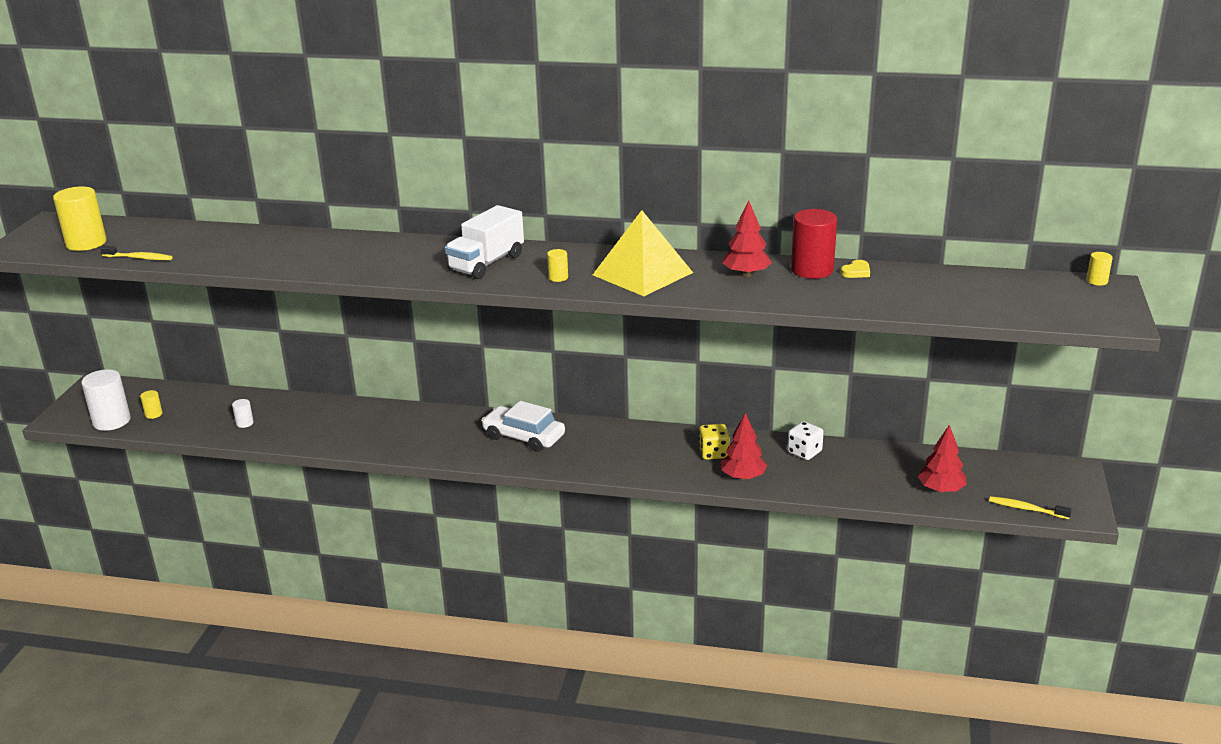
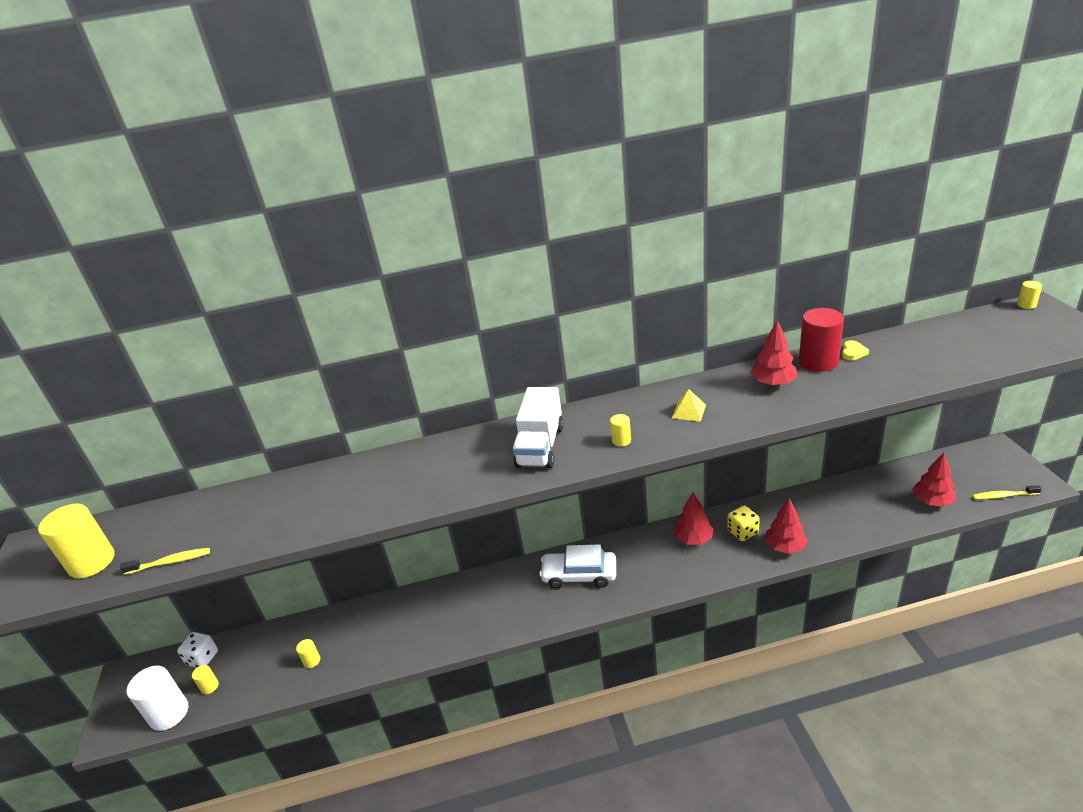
camera: 20 degrees left, 5 degrees up
(244, 423) = (312, 661): white cylinder -> yellow cylinder
(642, 273) = (689, 411): yellow pyramid -> yellow pyramid, size x0.42
(659, 444) = (693, 539): none -> red tree
(804, 452) = (807, 504): white dice -> white dice (202, 658)

